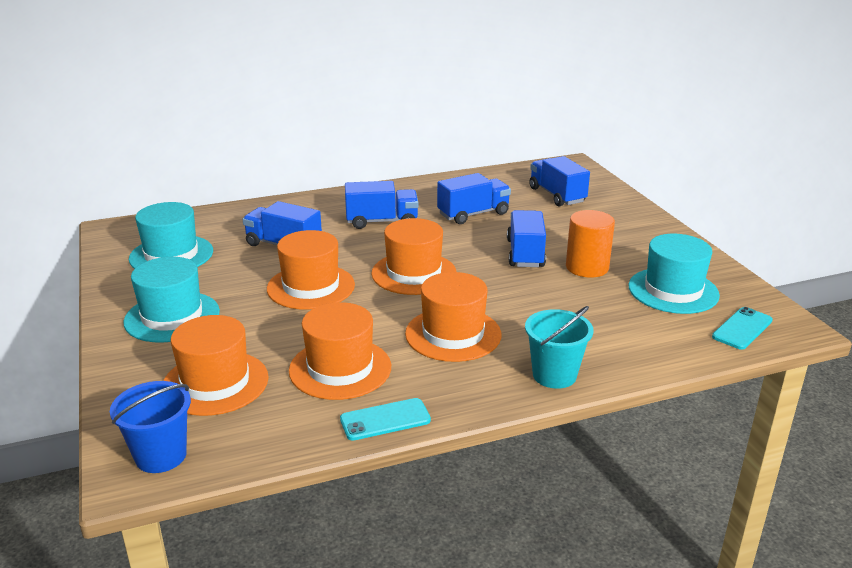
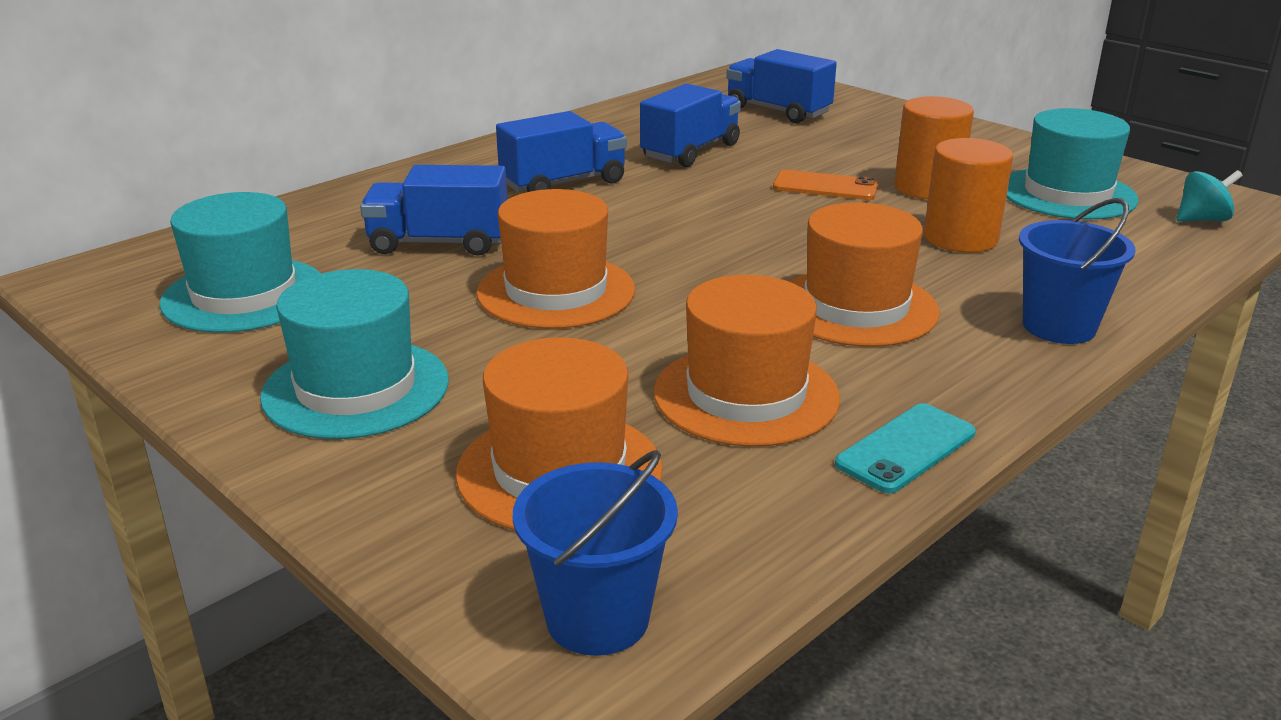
camera: 25 degrees left, 0 degrees up
(414, 273) = (697, 241): orange hat -> none
(525, 253) = (825, 186): blue truck -> orange phone
(554, 375) = (1059, 326): turquoise bucket -> blue bucket
(566, 305) = (960, 238): none -> orange cylinder
(742, 329) = (1202, 220): turquoise phone -> turquoise spinning top

